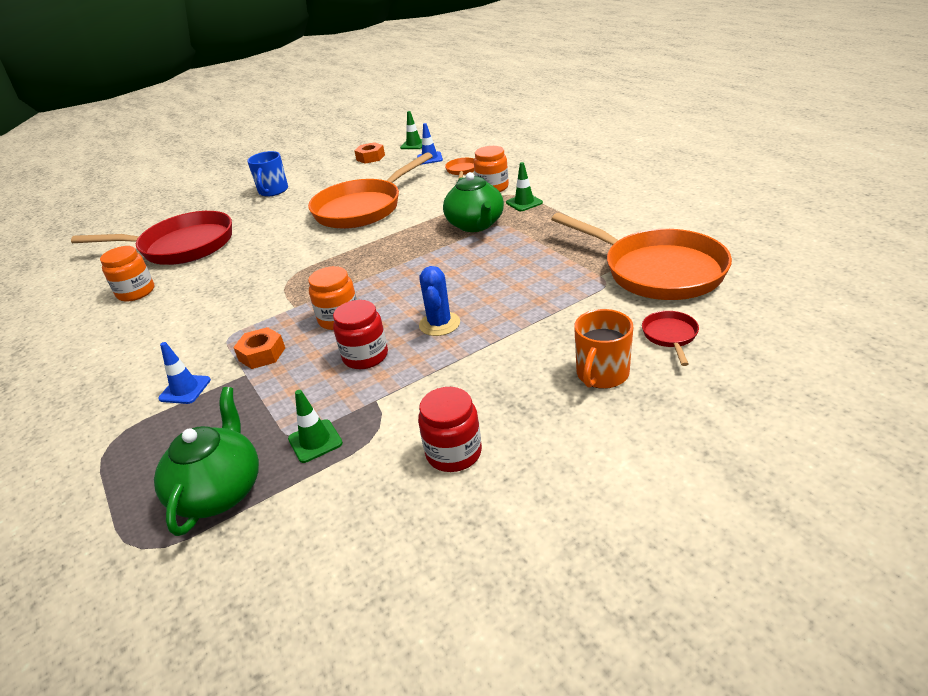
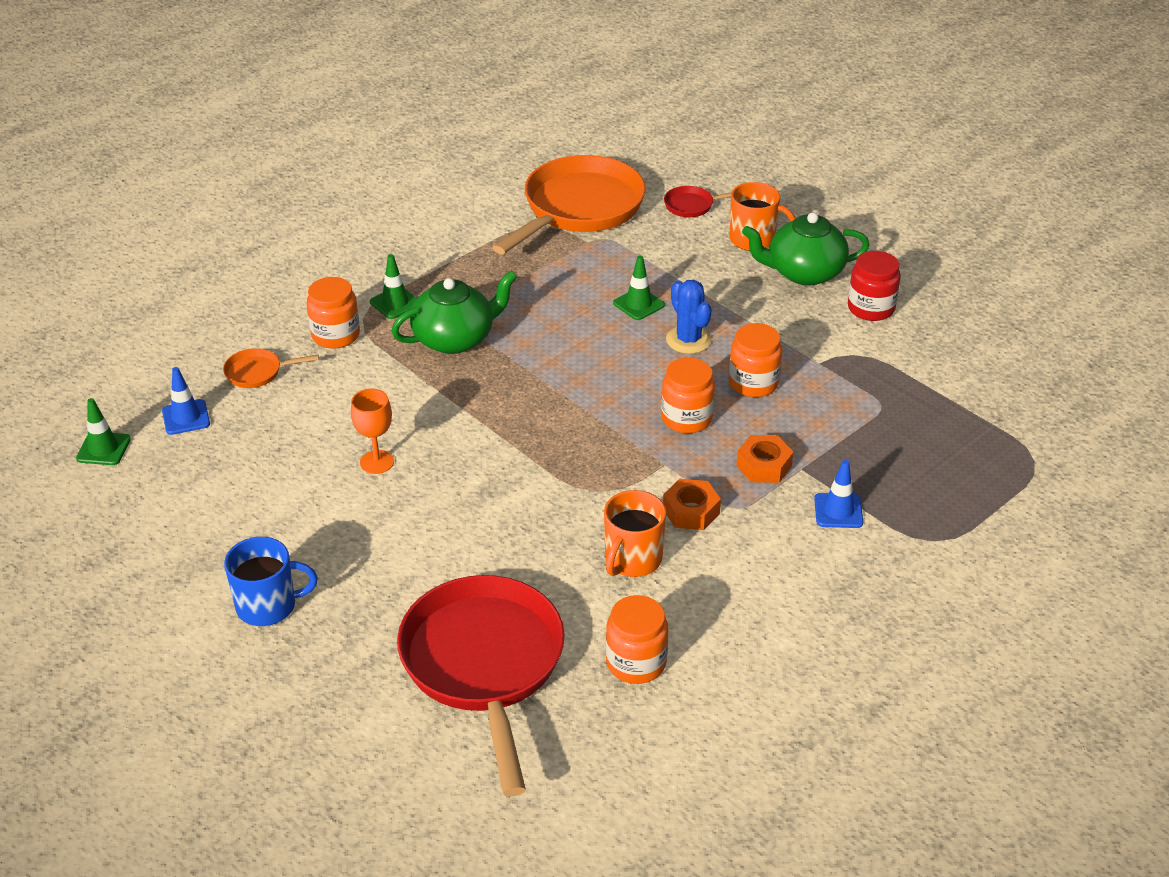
camera: 105 degrees left, 5 degrees up
(216, 292) = (632, 560): none -> orange mug
(219, 491) = (960, 433): green teapot -> green teapot (804, 272)
(315, 441) = (883, 389): green traffic cone -> green traffic cone (638, 304)
(362, 208) = (377, 462): orange pan -> orange goblet
(365, 356) = (753, 383): red jar -> orange jar
(370, 157) = (146, 498): orange nut -> orange nut (691, 511)
(439, 324) = (688, 340): blue cactus -> blue cactus turned 75 degrees clockwise

